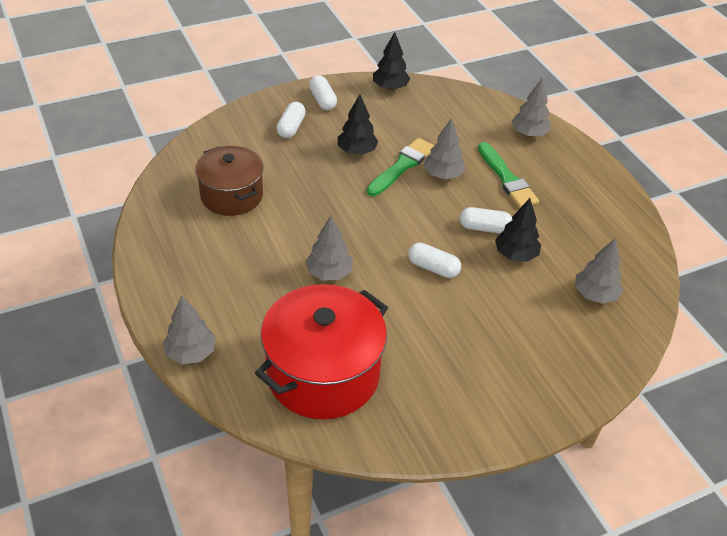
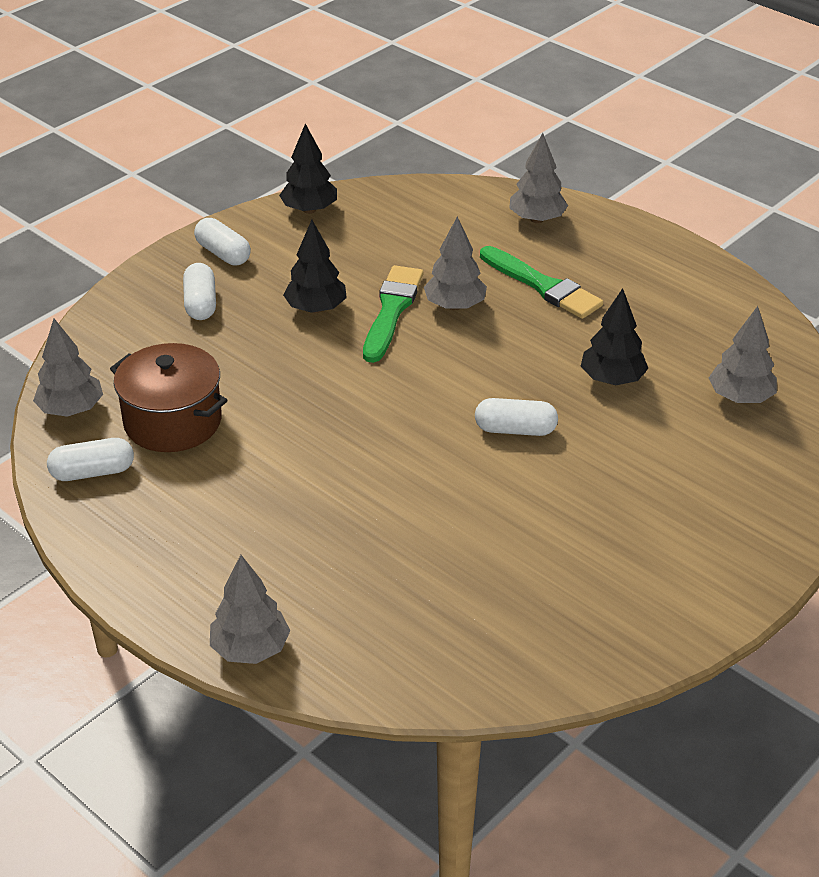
camera: 20 degrees left, 5 degrees down
(323, 374) = (452, 612): red pot -> none
(329, 273) = (379, 481): grey tree -> grey tree (71, 410)
(484, 228) = (552, 358): white capsule -> white capsule (92, 472)

